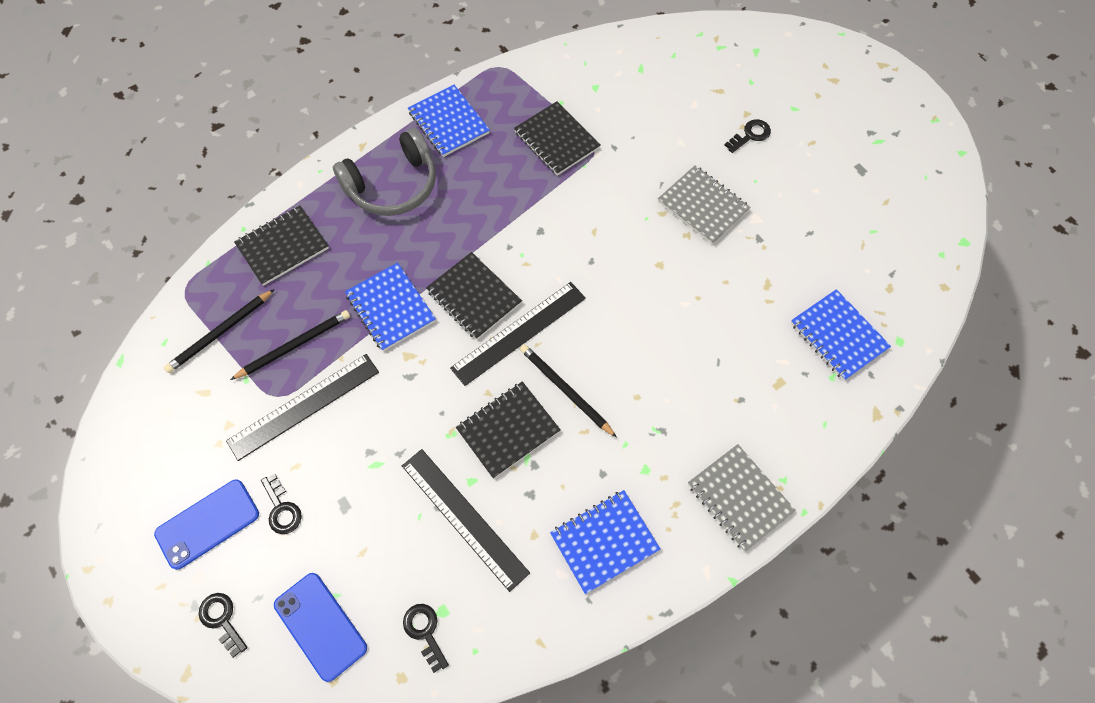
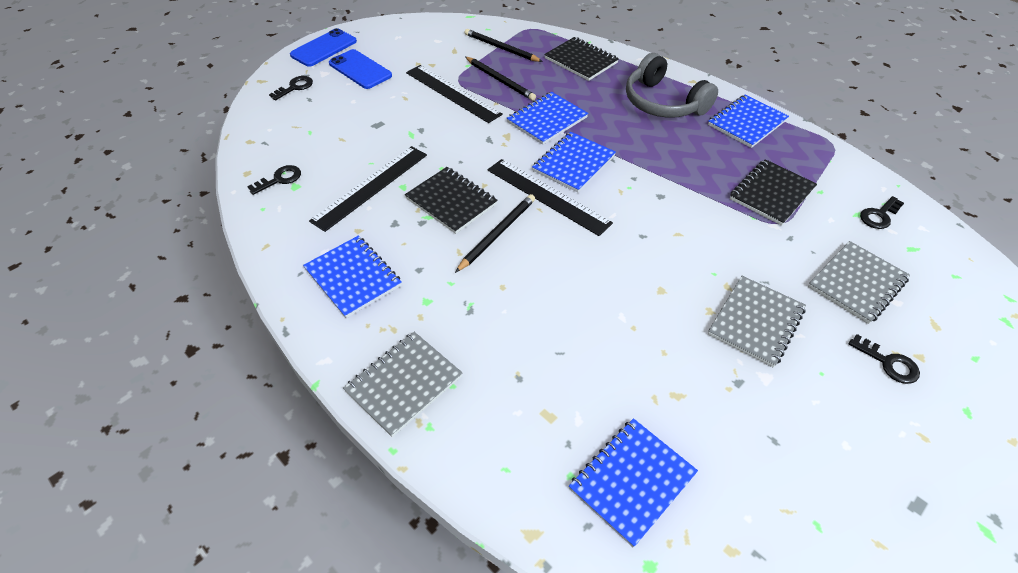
camera: 80 degrees right, 15 degrees down
(282, 509) = (372, 97): black key -> black key (879, 215)
(320, 626) = (288, 129): blue phone -> blue phone (324, 48)
(474, 297) = (573, 163): black notebook -> blue notebook
(672, 121) = (857, 283): none -> grey notebook

